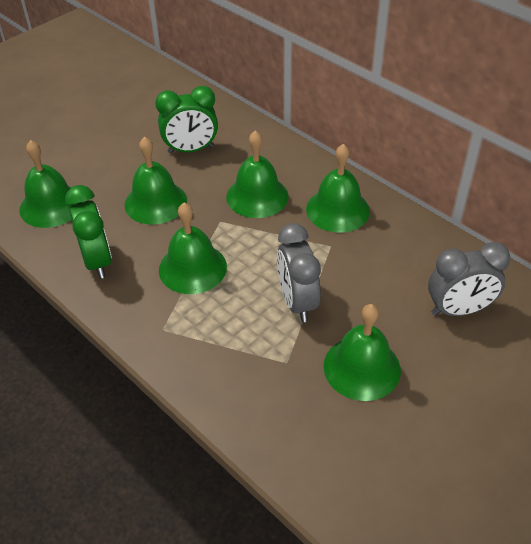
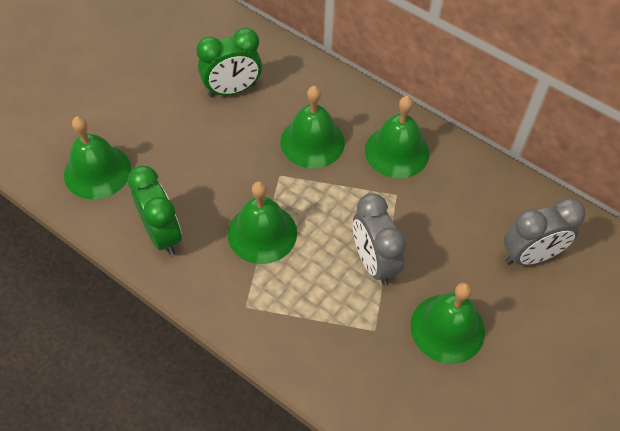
camera: 10 degrees left, 10 degrees up
(155, 202) = (208, 158): green bell -> none

